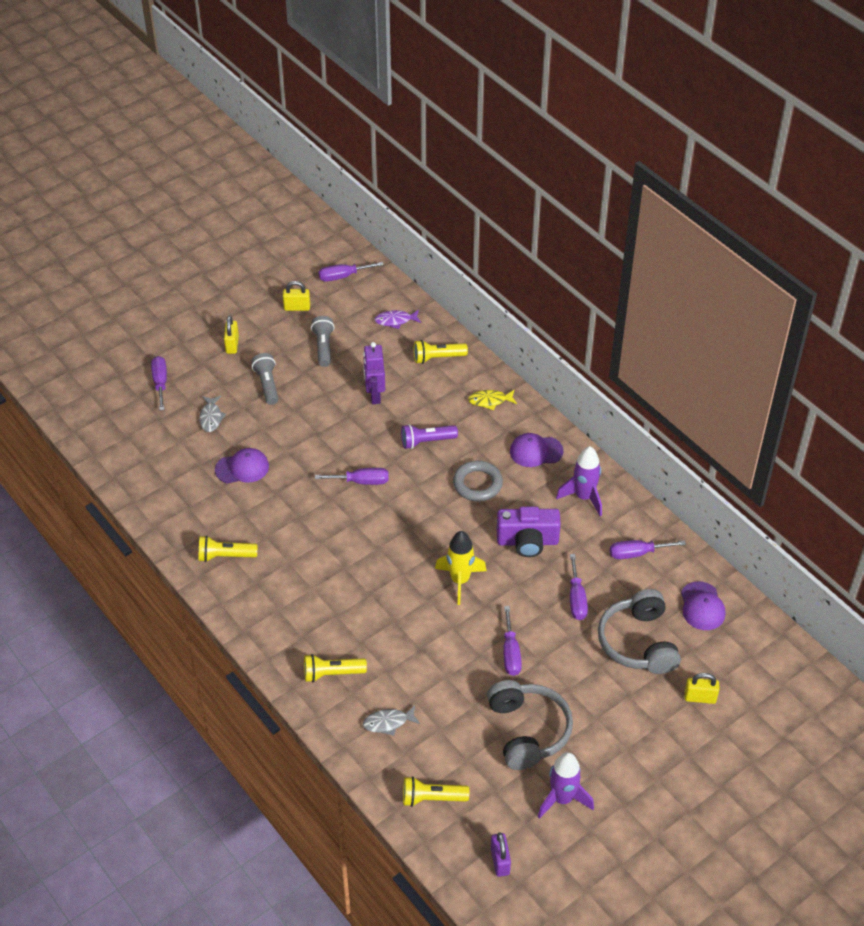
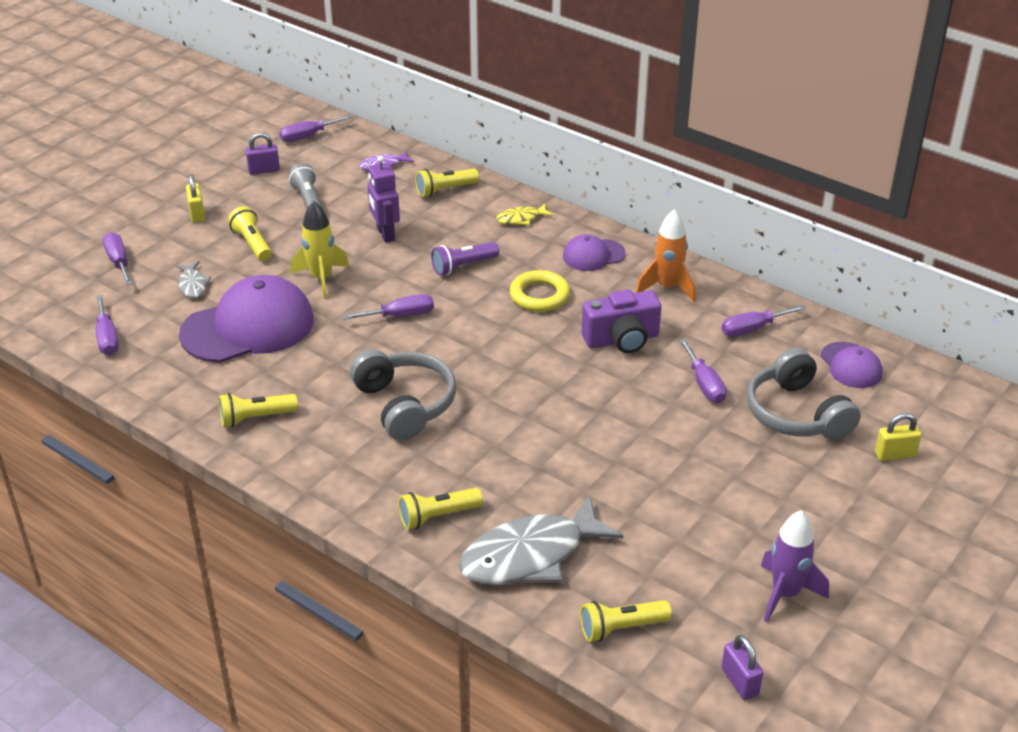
camera: 15 degrees left, 10 degrees down
(242, 468) = (248, 327): purple cap -> purple cap, size x1.98
(267, 384) = (252, 244): grey flashlight -> yellow flashlight
(297, 307) = (264, 170): yellow padlock -> purple padlock
(388, 722) = (530, 555): grey fish -> grey fish, size x2.22
(460, 580) = (558, 391): yellow rocket -> yellow rocket (321, 279)
(477, 484) = (539, 295): grey ring -> yellow ring
(511, 653) = (651, 452): purple screwdriver -> purple screwdriver (107, 338)
(527, 731) = (708, 529): grey headphones -> grey headphones (405, 404)
(583, 497) = (667, 287): purple rocket -> orange rocket

